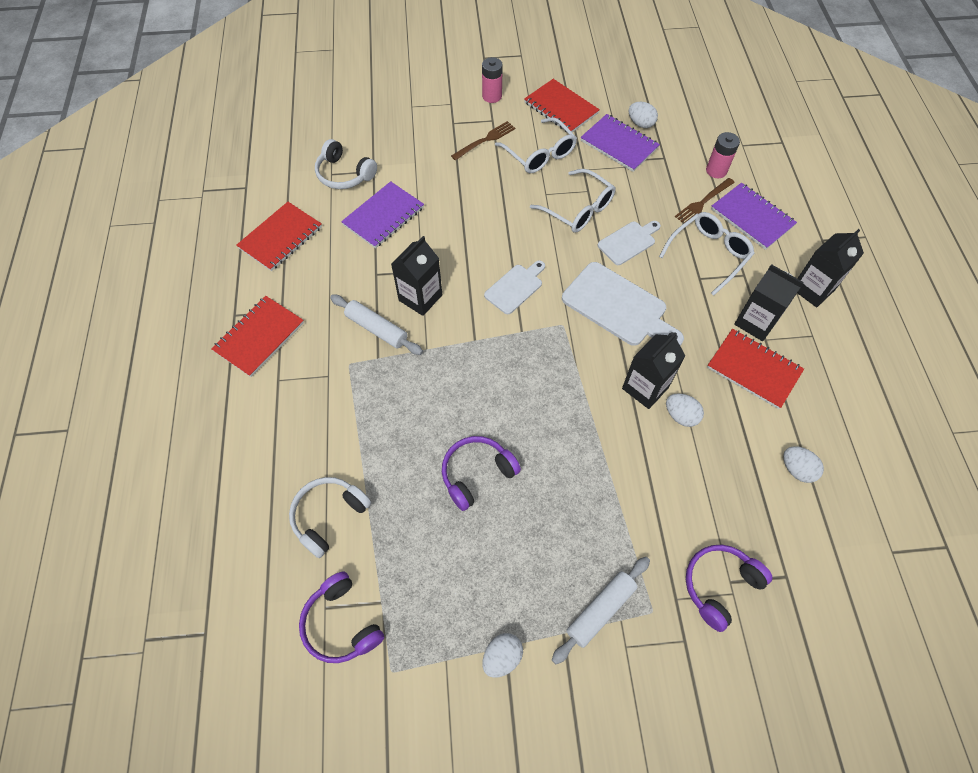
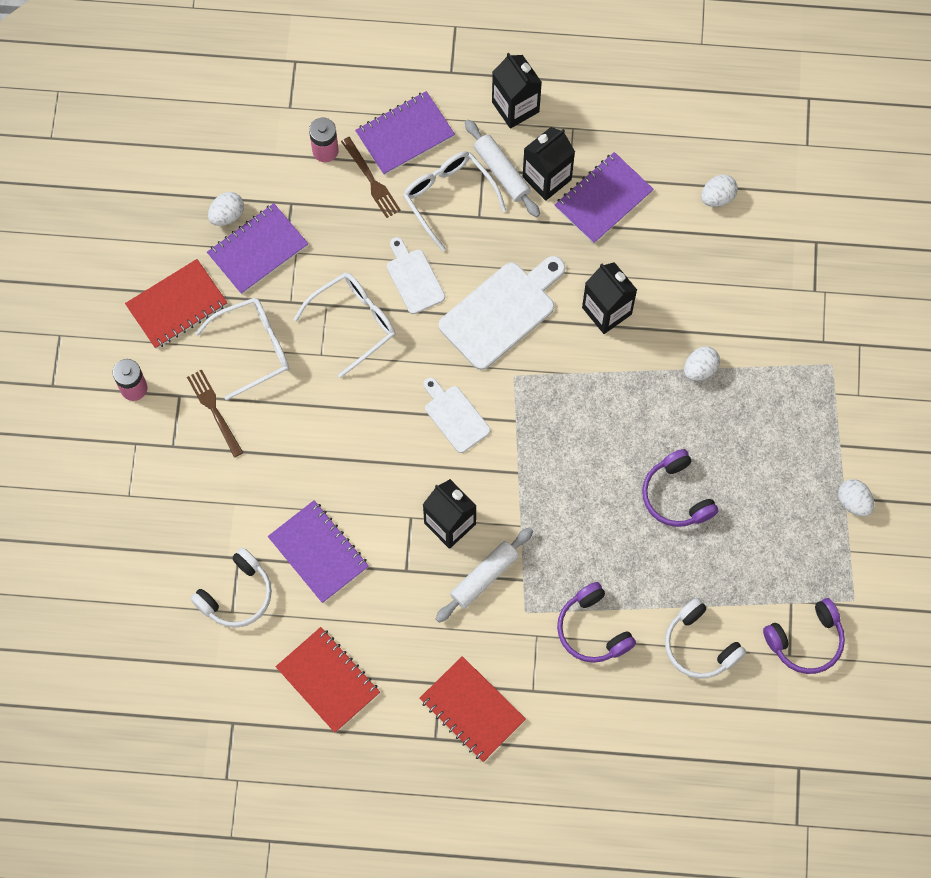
camera: 80 degrees left, 10 degrees up
(600, 610) = (824, 409): white rolling pin -> white rolling pin (502, 172)
(681, 416) = (644, 285): white egg -> white egg (700, 369)
(719, 585) = (816, 301): purple headphones -> purple headphones (593, 629)
(753, 370) = (603, 199): red notebook -> purple notebook

